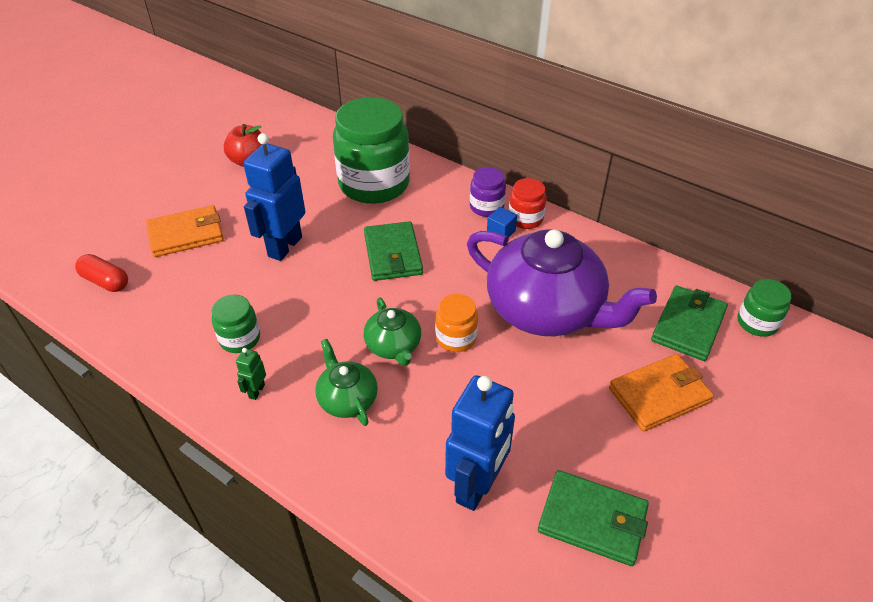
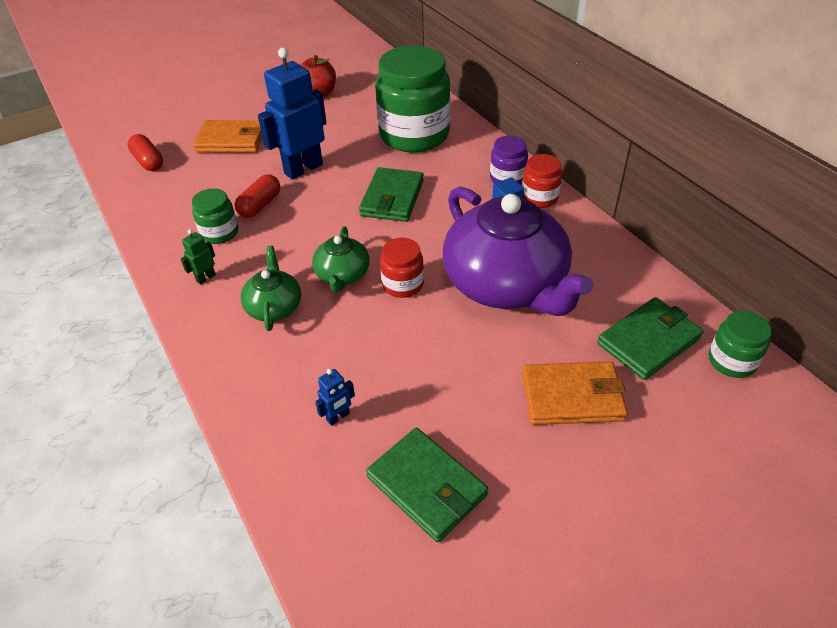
camera: 25 degrees right, 0 degrees up
(264, 297) = (260, 205): none -> red capsule
(456, 338) = (403, 284): orange jar -> red jar
(477, 486) = (338, 417): blue robot -> blue robot, size x0.42

